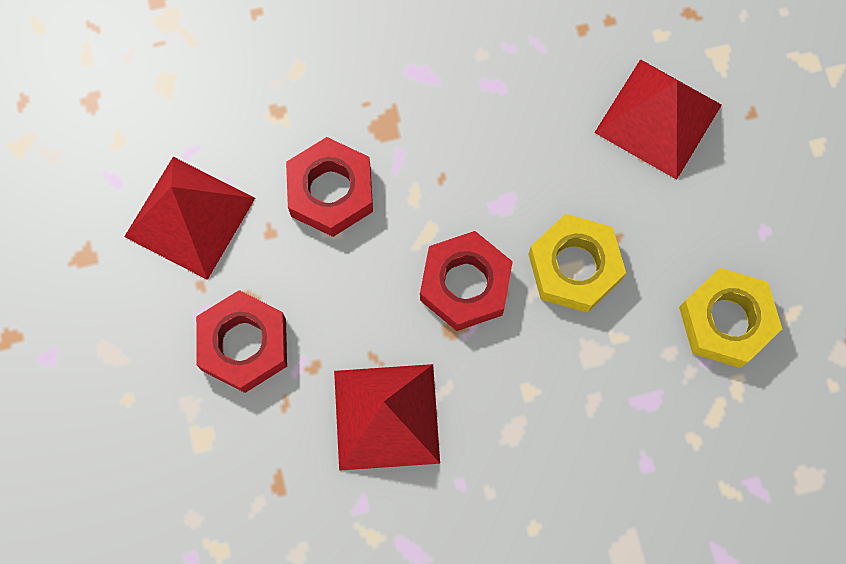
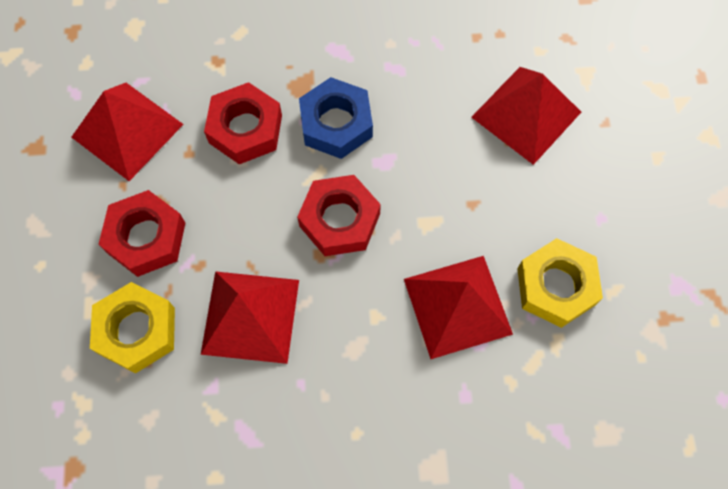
camera: 10 degrees right, 5 degrees down
(437, 167) = (336, 123): none -> blue nut
(574, 267) = (434, 221): yellow nut -> yellow nut (137, 330)
(619, 363) = (457, 306): none -> red pyramid

